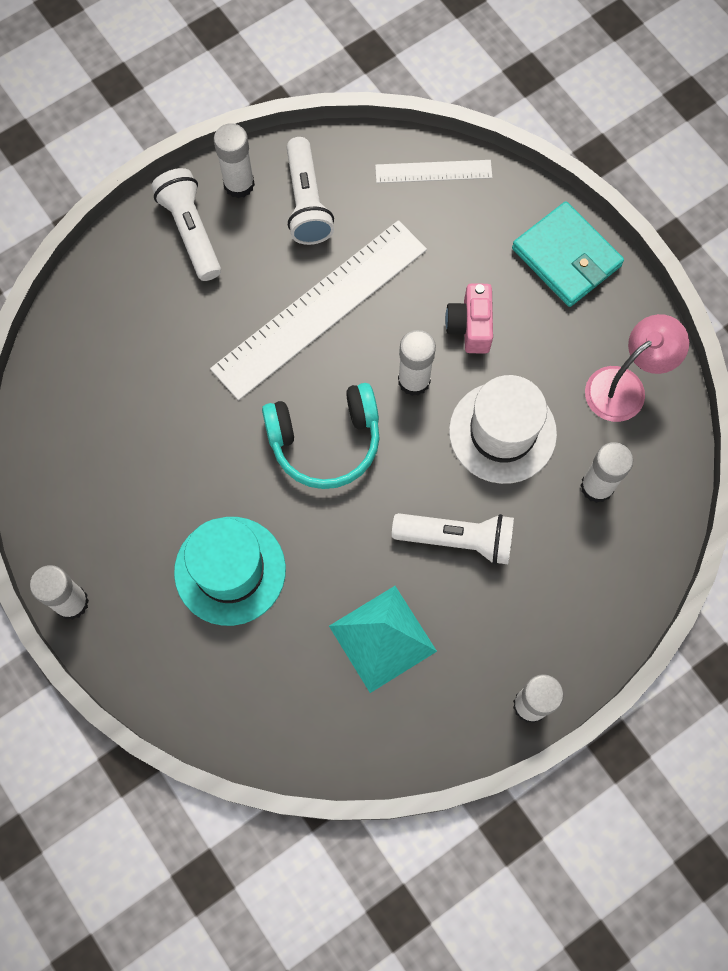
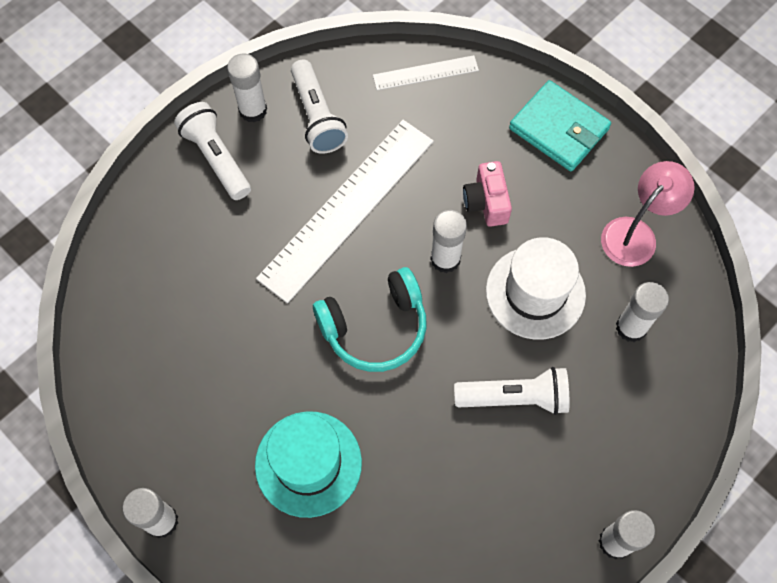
camera: 10 degrees left, 5 degrees down
(383, 638) = (464, 503): turquoise pyramid -> none

